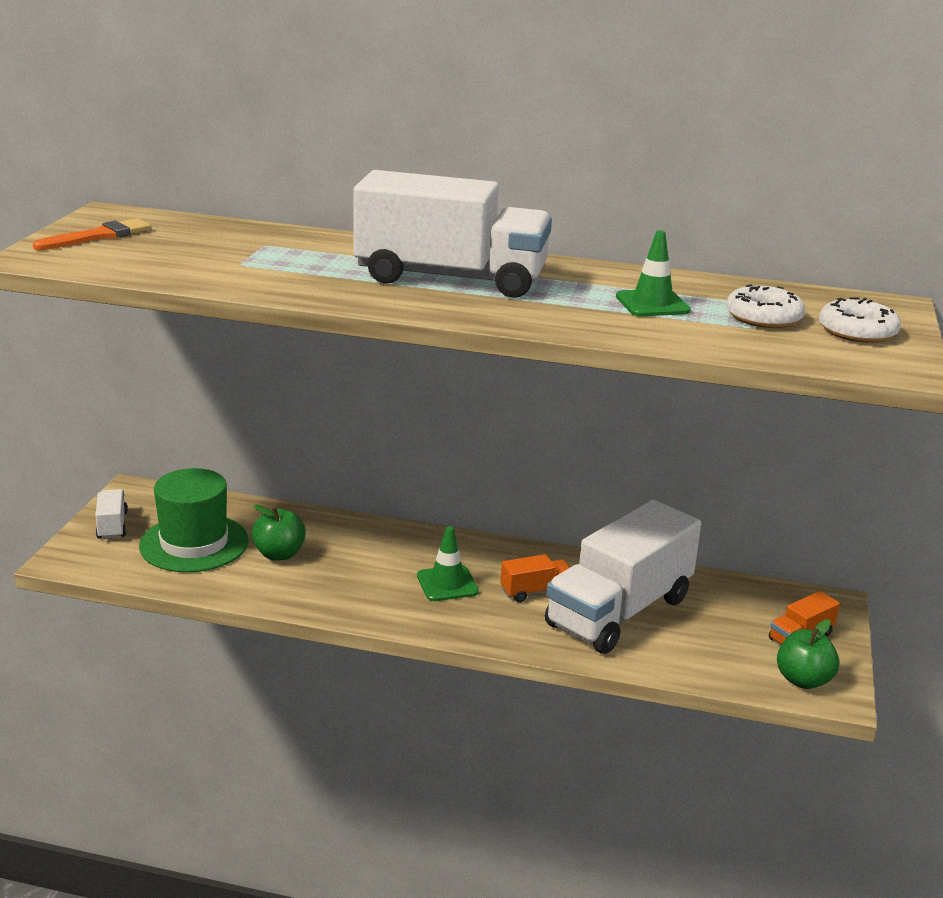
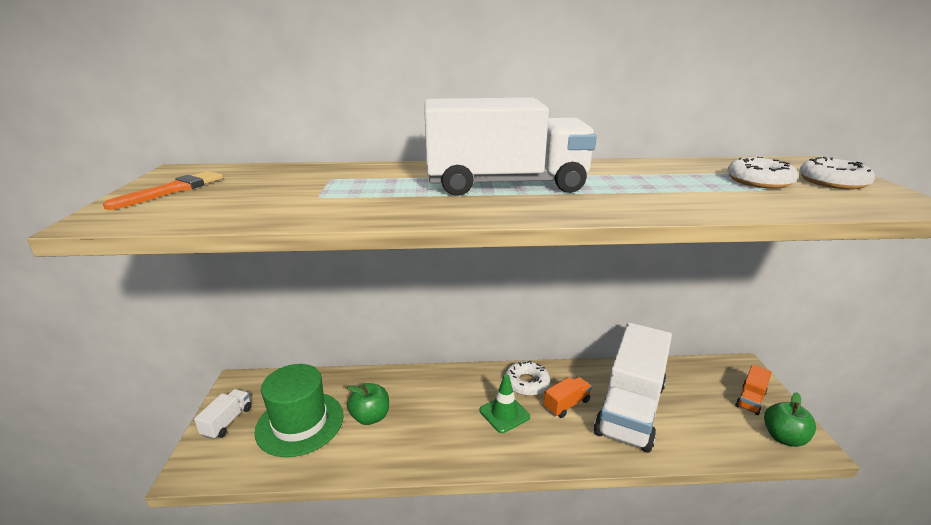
camera: 15 degrees left, 0 degrees up
(112, 526) = (227, 421): white truck -> white truck turned 45 degrees clockwise
(498, 560) = (526, 383): none -> white donut
(652, 304) = (673, 183): green traffic cone -> none

